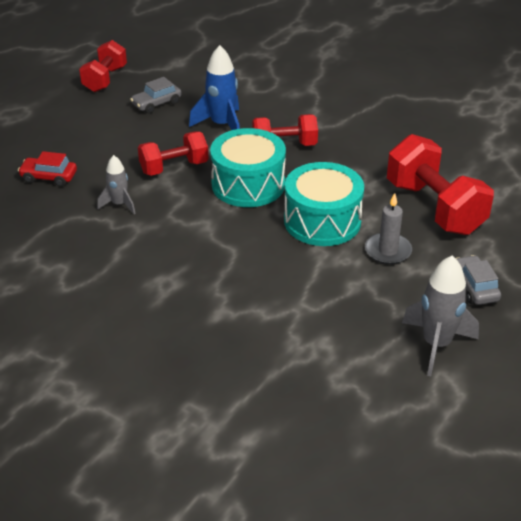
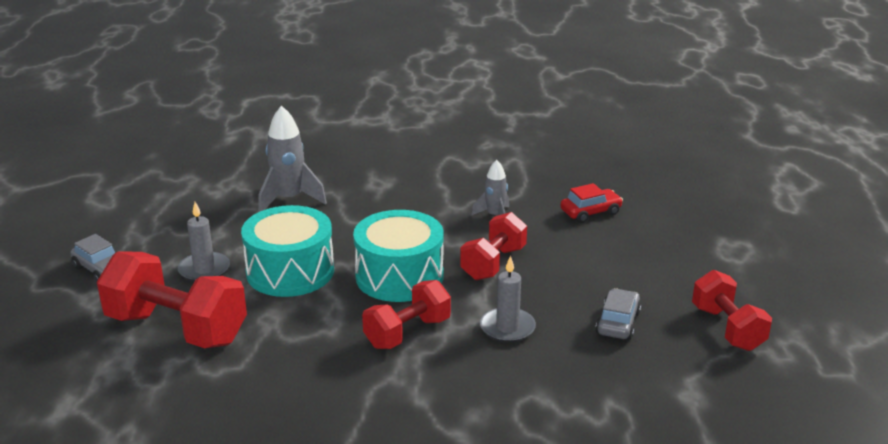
camera: 145 degrees right, 10 degrees down
(222, 125) = (507, 328): blue rocket -> grey candle
(436, 344) = (121, 220): grey rocket -> grey rocket (289, 199)

